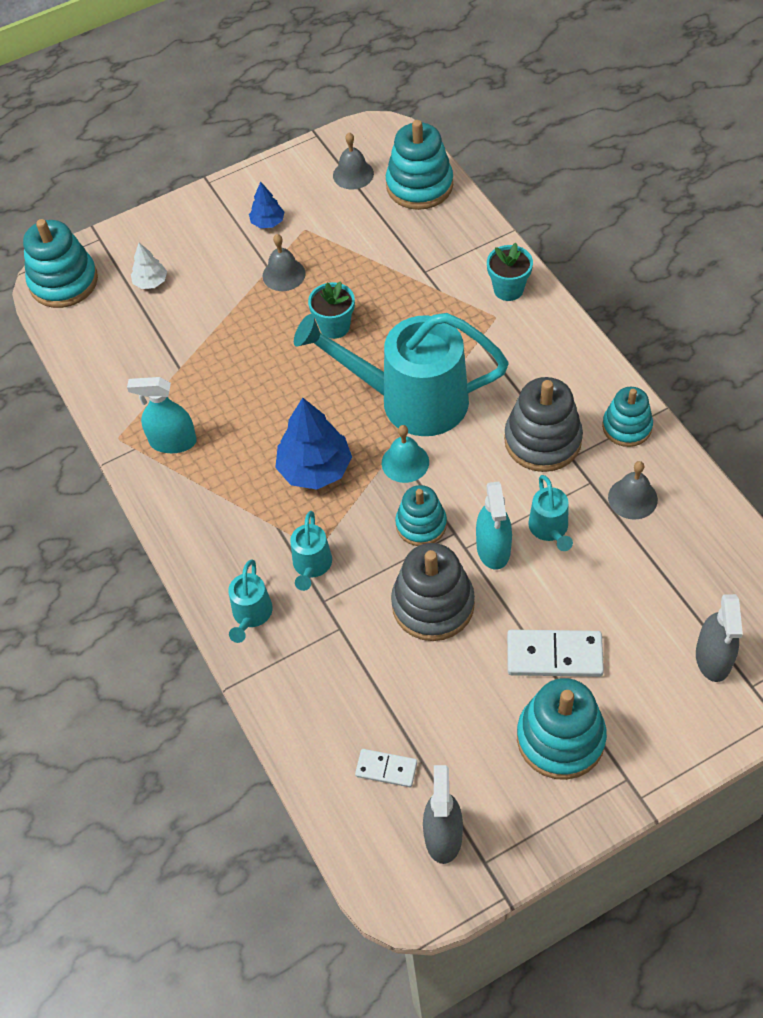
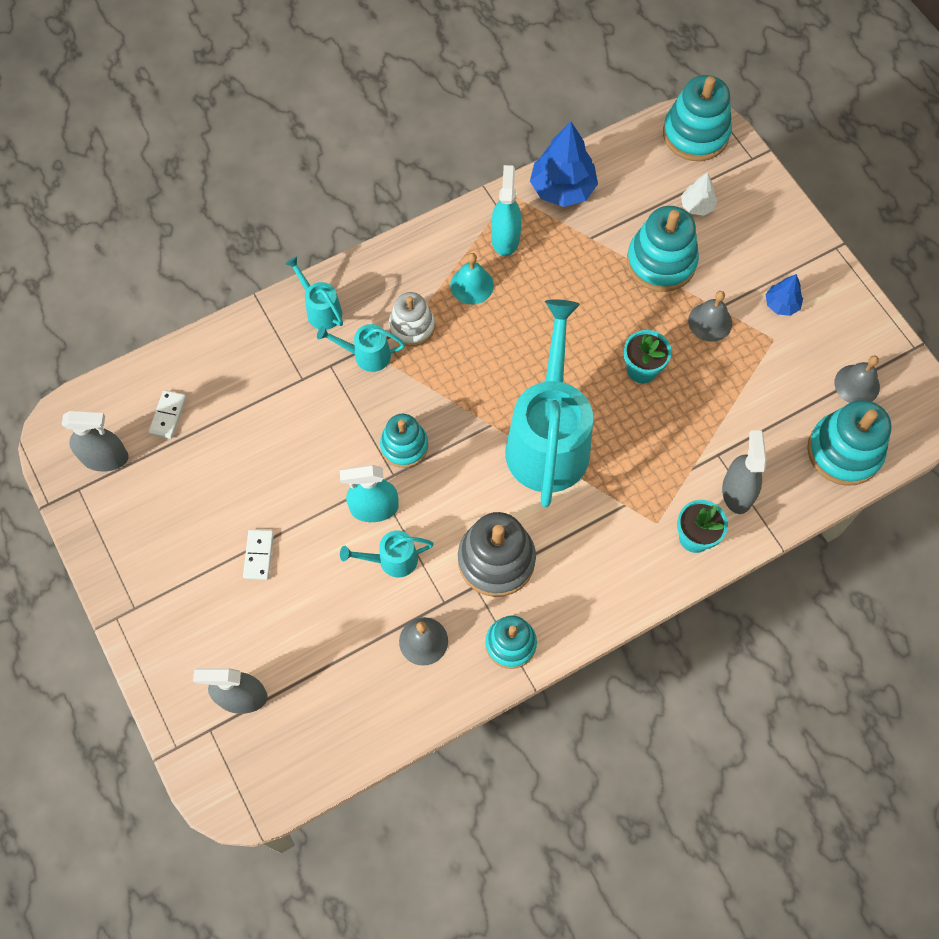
camera: 85 degrees right, 10 degrees up
(251, 615) = (320, 309): turquoise watering can -> turquoise watering can turned 45 degrees clockwise
(277, 524) = (412, 326): none -> white stacking toy
(315, 469) = (470, 356): blue tree -> blue tree (562, 189)
(405, 462) = (475, 433): turquoise bell -> turquoise bell (472, 285)
(433, 604) = (319, 454): grey stacking toy -> none
(462, 259) = (737, 492): none -> grey spray bottle
(554, 655) = (259, 555): white domino -> white domino, size x0.59
(560, 738) = (178, 555): turquoise stacking toy -> turquoise stacking toy (661, 262)

